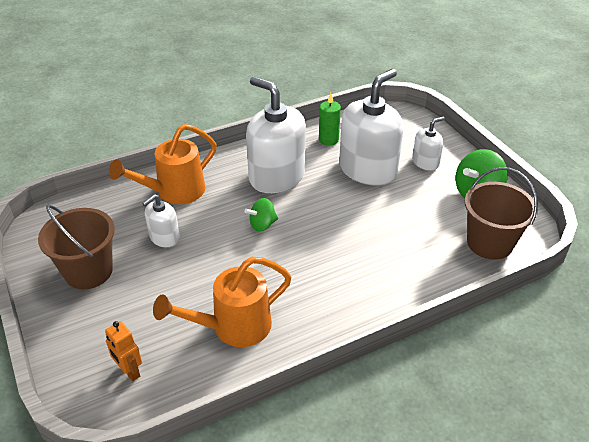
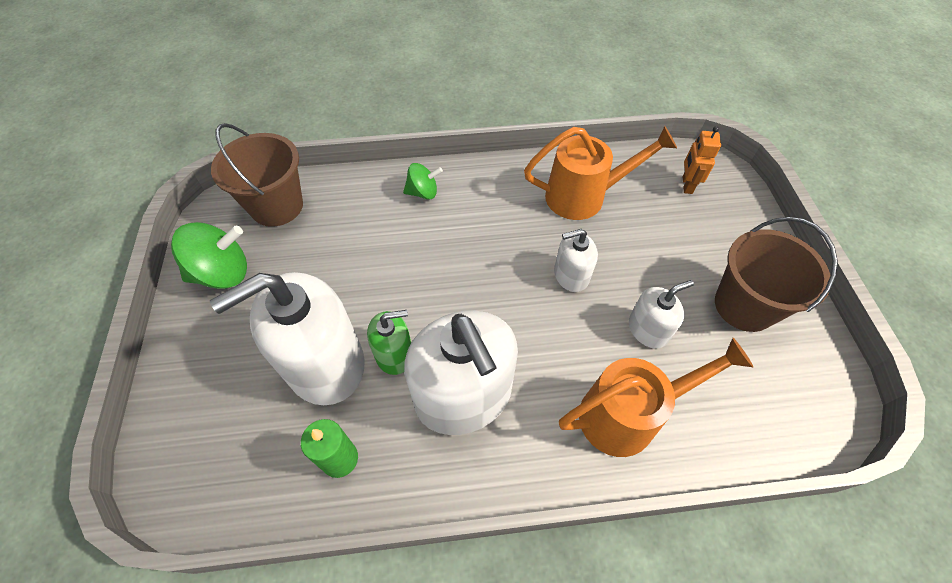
camera: 160 degrees left, 15 degrees up
(129, 371) = (687, 185): orange robot -> orange robot turned 150 degrees counterclockwise
(262, 224) = (516, 310): green spinning top -> green spinning top (423, 192)
(329, 183) = (394, 354): none -> green soap dispenser
(425, 162) = (235, 349): white soap dispenser -> white soap dispenser (571, 275)

